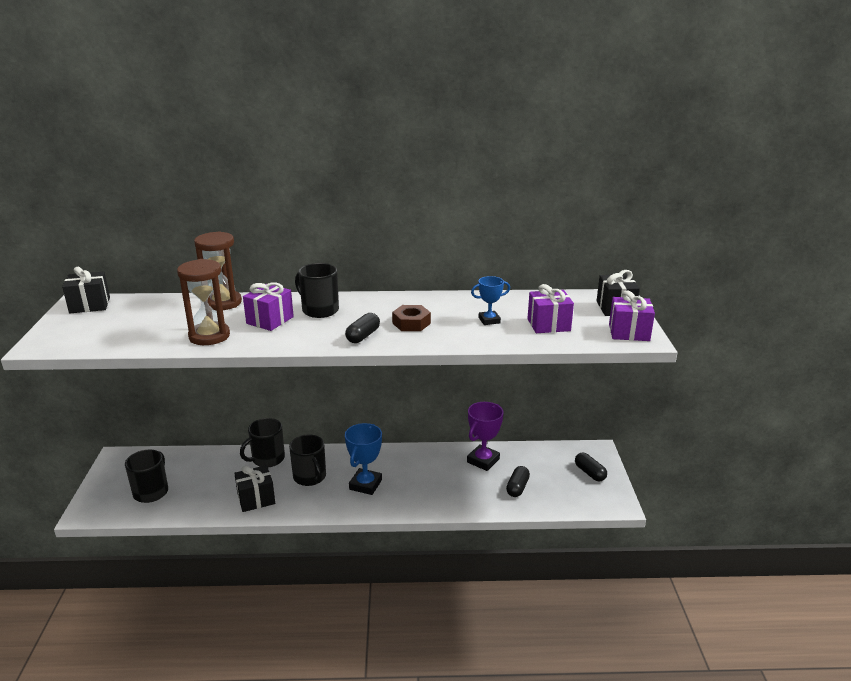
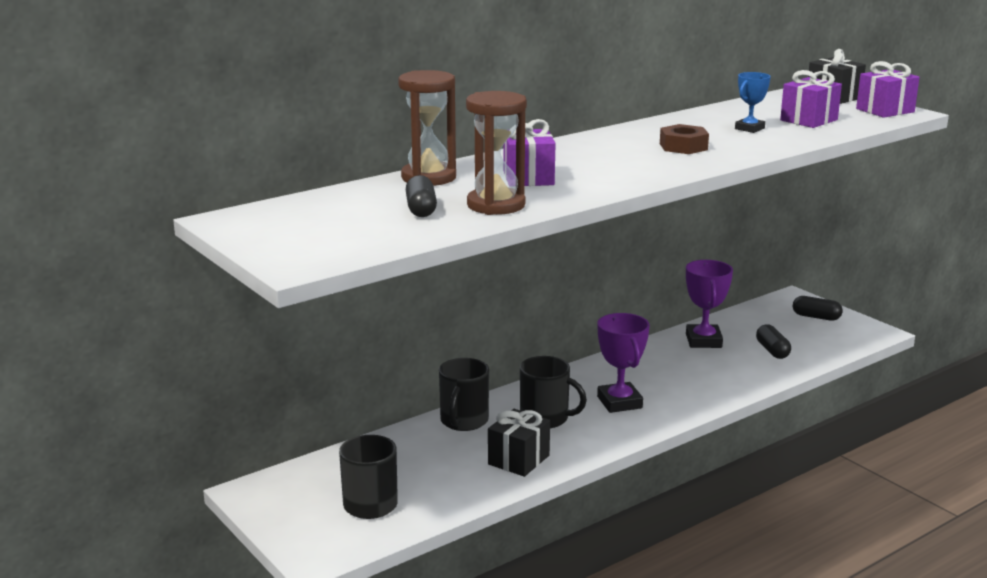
camera: 35 degrees left, 5 degrees down
(90, 305) = (252, 218): black gift -> none
(319, 310) = (560, 158): black mug -> none
(363, 336) = (663, 166): black capsule -> black capsule (421, 209)
(365, 484) = (619, 402): blue trophy -> purple trophy

